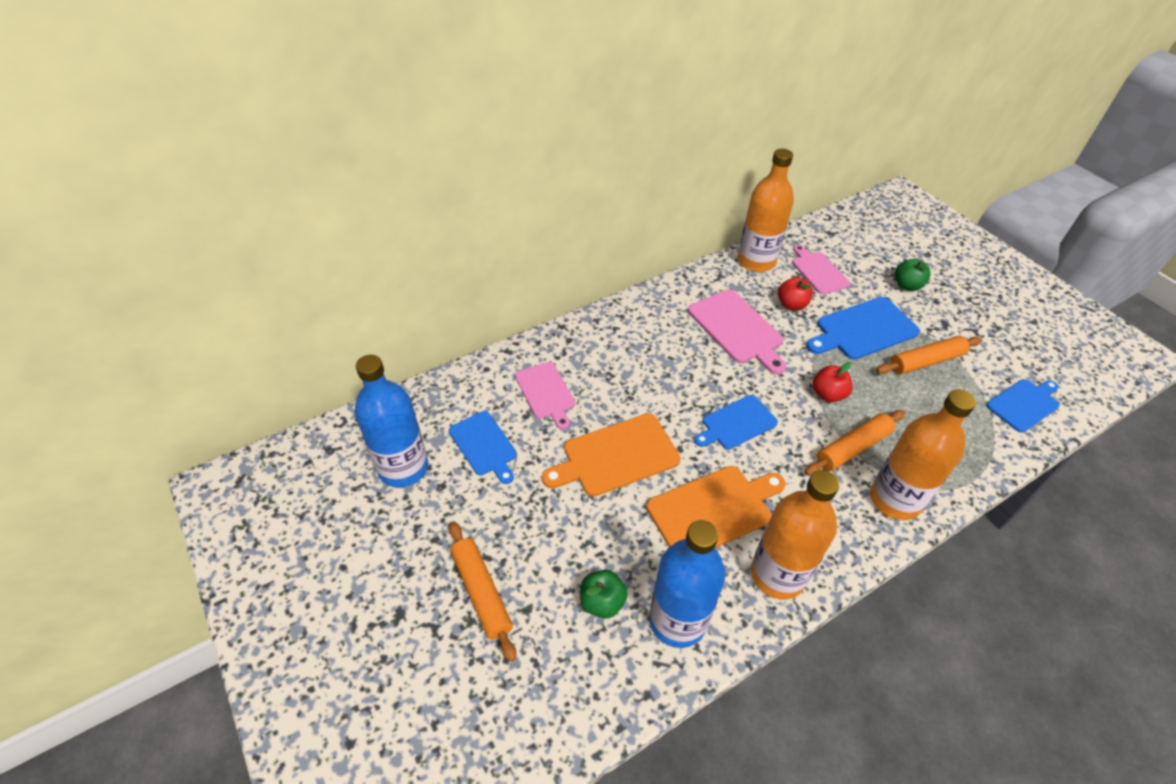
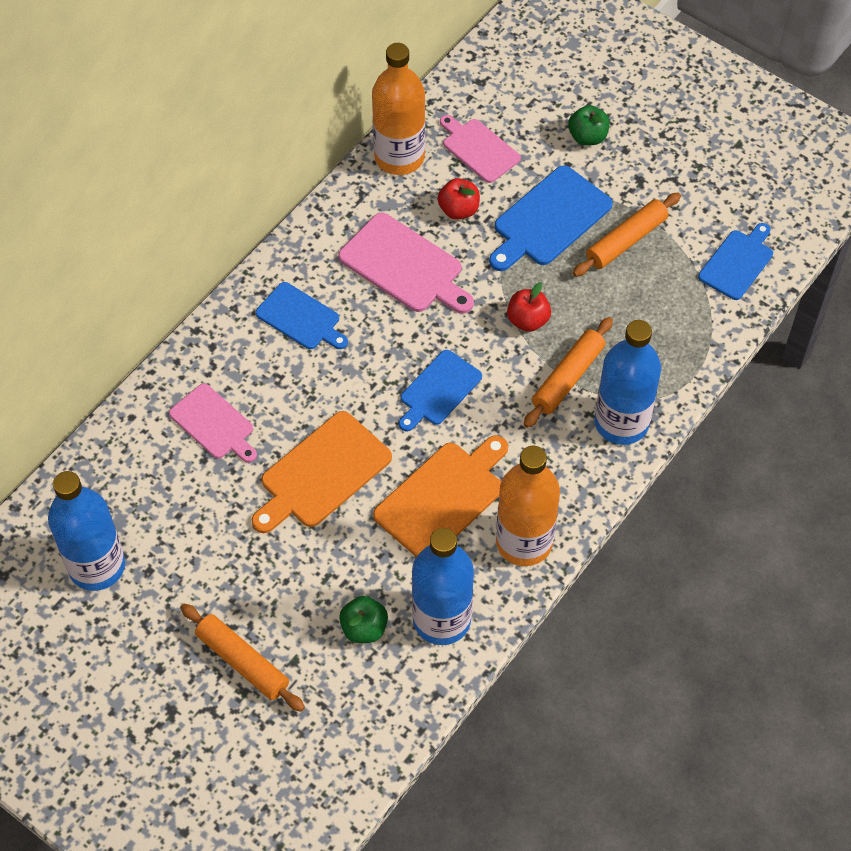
camera: 20 degrees left, 10 degrees up
(484, 445) = (173, 510): blue cutting board -> blue cutting board (300, 318)
(895, 499) = (621, 423): orange bottle -> blue bottle

